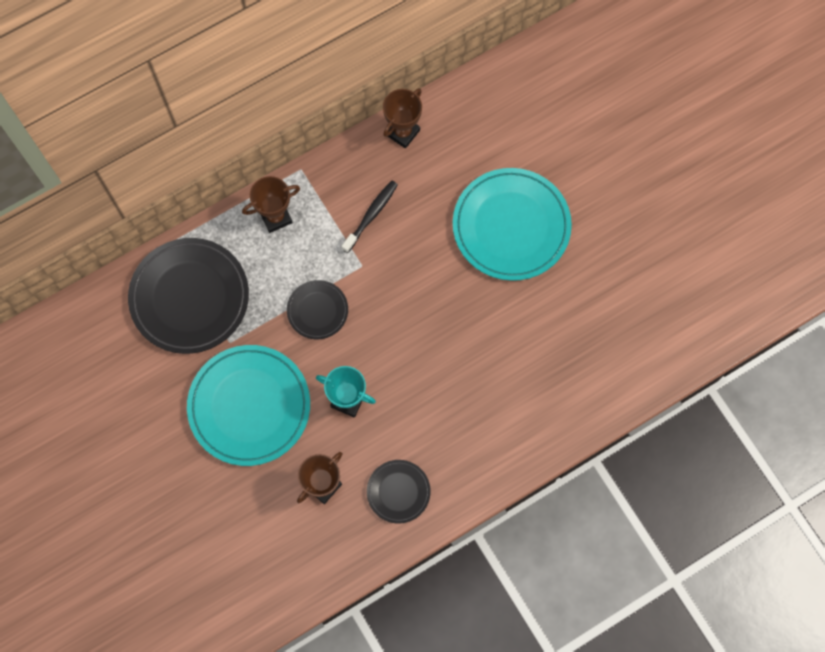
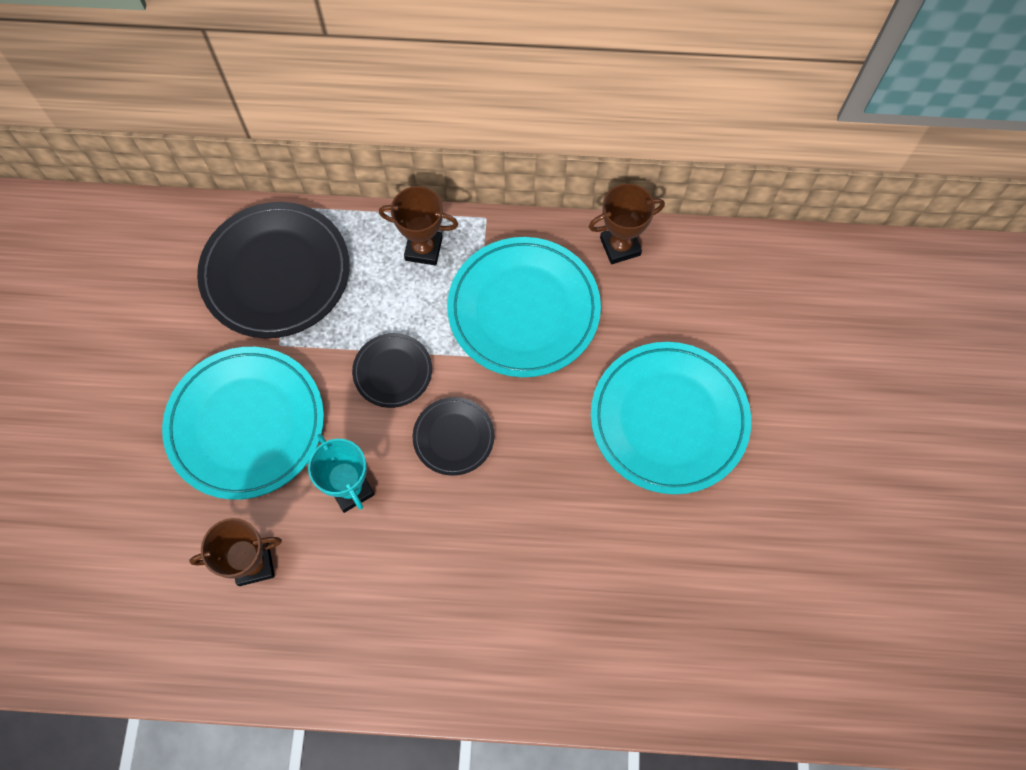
camera: 35 degrees right, 5 degrees down
(371, 215) = (523, 310): black toothbrush -> turquoise plate
(398, 492) = (327, 631): black plate -> black plate (453, 437)

